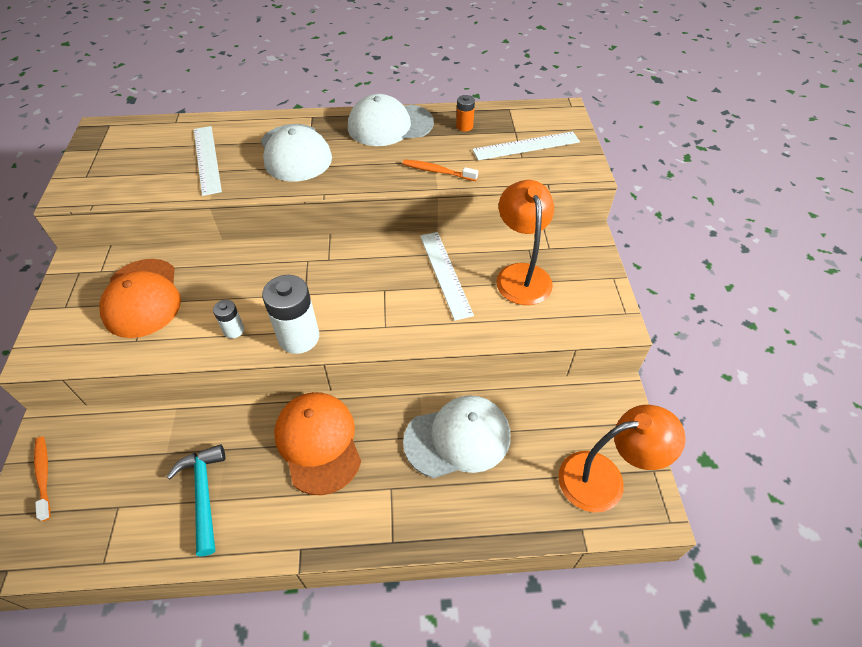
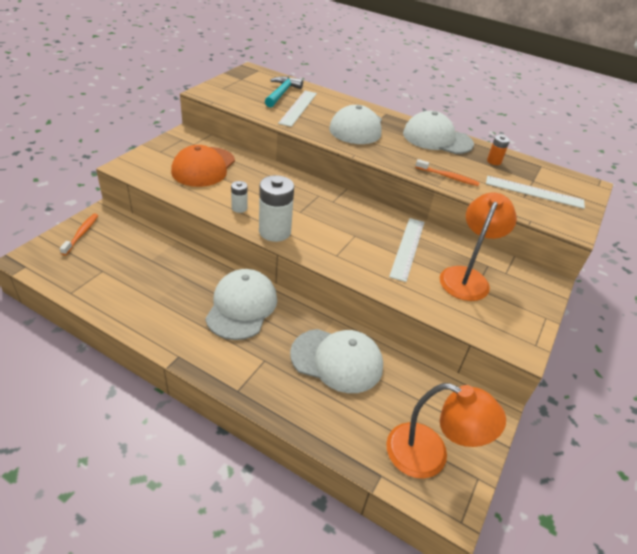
camera: 30 degrees right, 10 degrees down
(204, 494) = (152, 292): turquoise hammer -> turquoise hammer (282, 93)
(318, 442) = (242, 306): orange cap -> white cap
(437, 171) = (448, 177): orange toothbrush -> orange toothbrush turned 150 degrees clockwise

